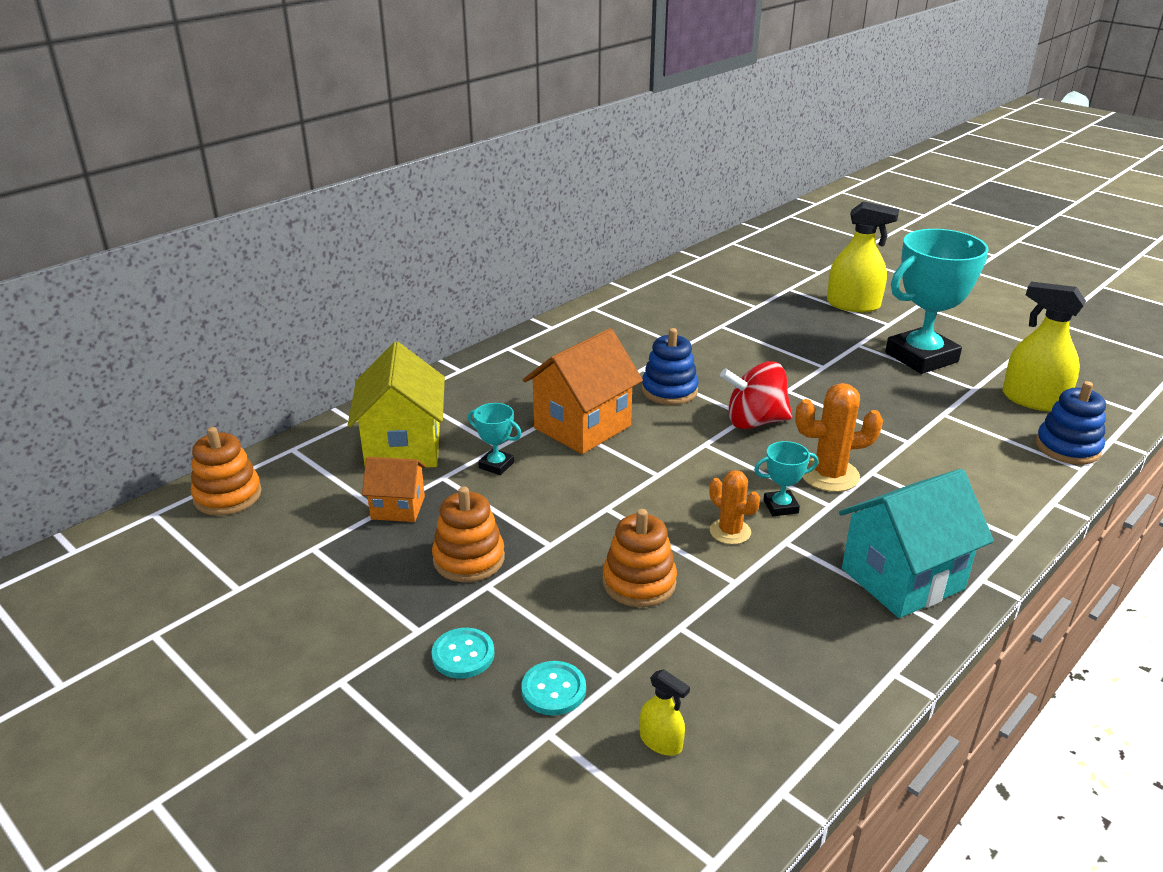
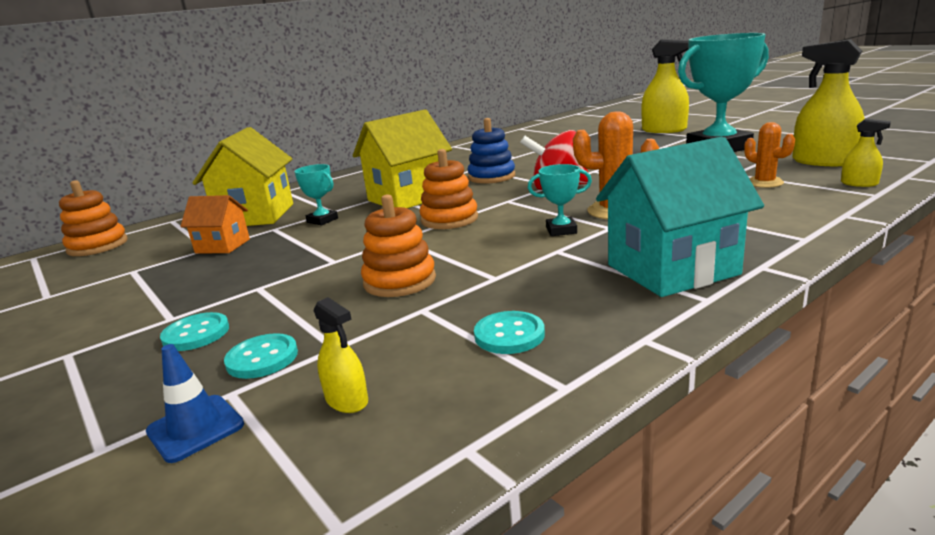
camera: 10 degrees right, 10 degrees down
(469, 559) = (255, 272): orange stacking toy -> orange stacking toy (449, 219)
(541, 773) = (195, 428): none -> blue traffic cone
(582, 427) = (408, 198): orange house -> yellow house
(730, 532) = (505, 247): orange cactus -> orange cactus (764, 183)
(775, 664) = (509, 335): none -> turquoise button
(1067, 447) = (859, 183): blue stacking toy -> yellow spray bottle

